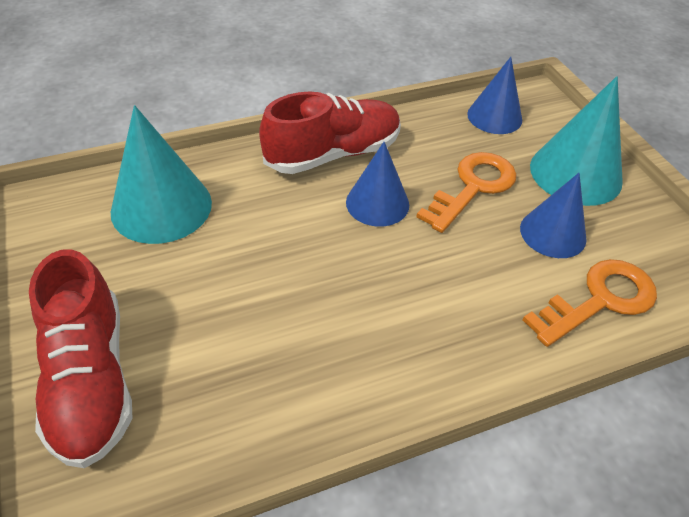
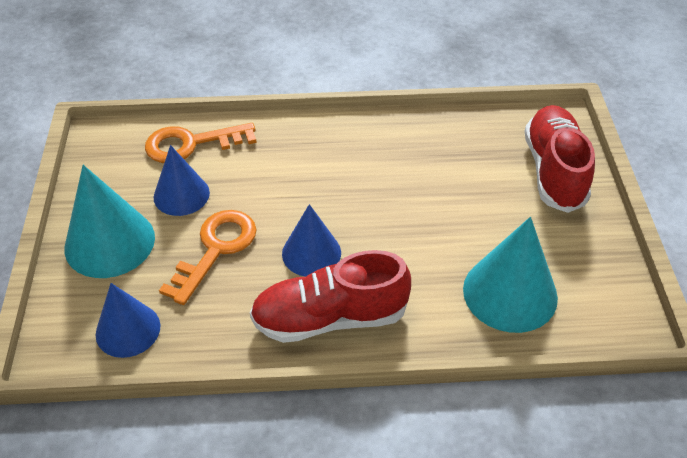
camera: 160 degrees left, 0 degrees up
(473, 187) = (215, 249): orange key -> orange key turned 150 degrees clockwise

